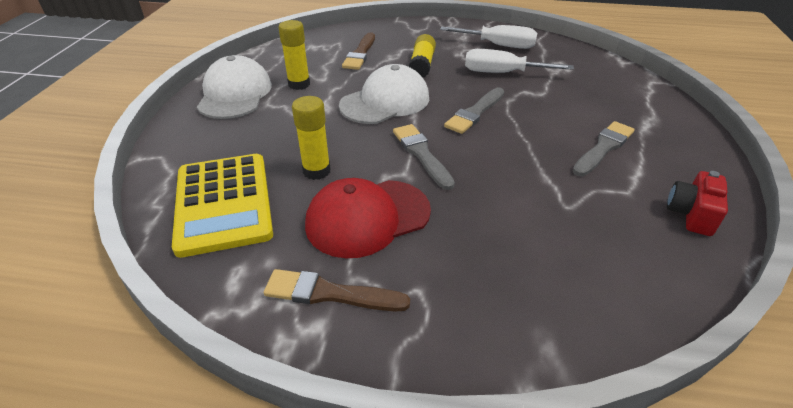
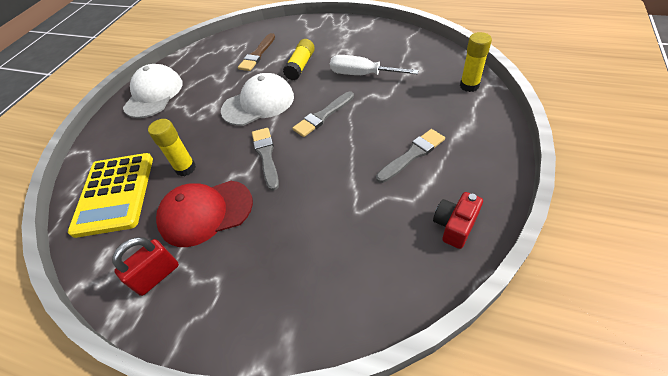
camera: 15 degrees right, 10 degrees up
(299, 84) = (201, 85): yellow glue stick -> yellow glue stick (469, 86)
(329, 293) = (157, 275): brown brush -> red padlock
(498, 45) = (371, 45): white screwdriver -> none

